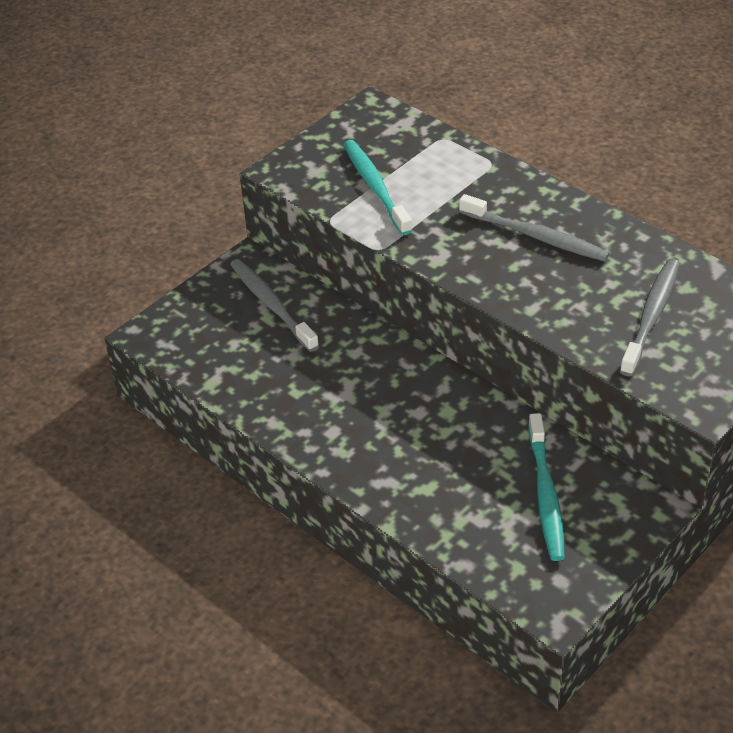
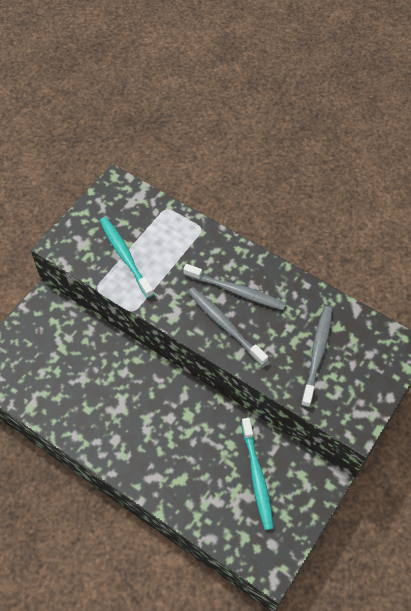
camera: 10 degrees left, 15 degrees up
(271, 304) = (63, 337): grey toothbrush -> grey toothbrush (224, 324)

